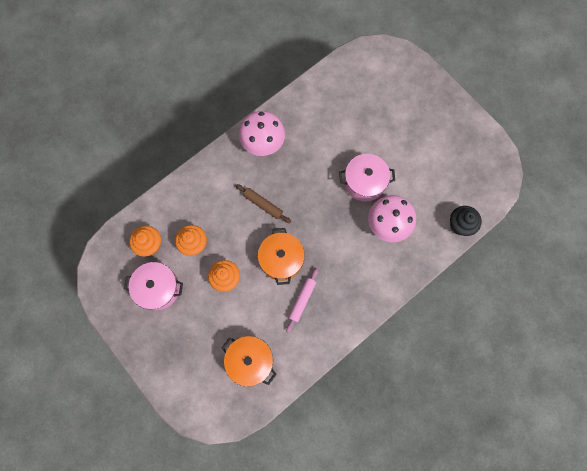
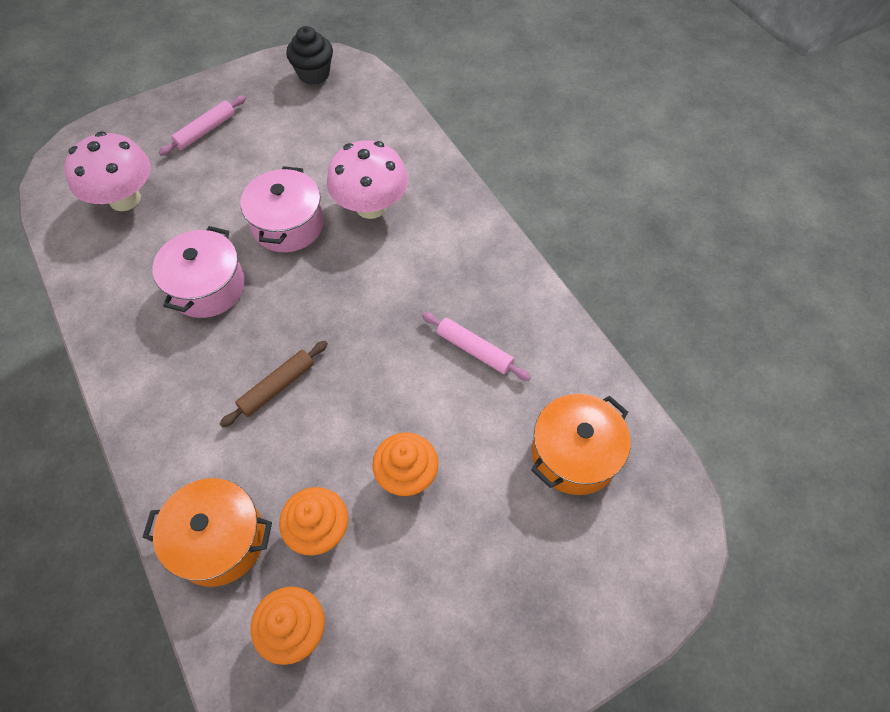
camera: 80 degrees left, 15 degrees down
(158, 288) = (398, 622): pink pot -> pink pot (207, 287)
(263, 143) = (152, 368): pink mushroom -> pink mushroom (125, 199)
(281, 259) = (392, 372): orange pot -> orange pot (219, 540)
(423, 116) = (205, 131): none -> pink rolling pin
(460, 225) = (397, 121): black cupcake -> black cupcake (314, 74)

